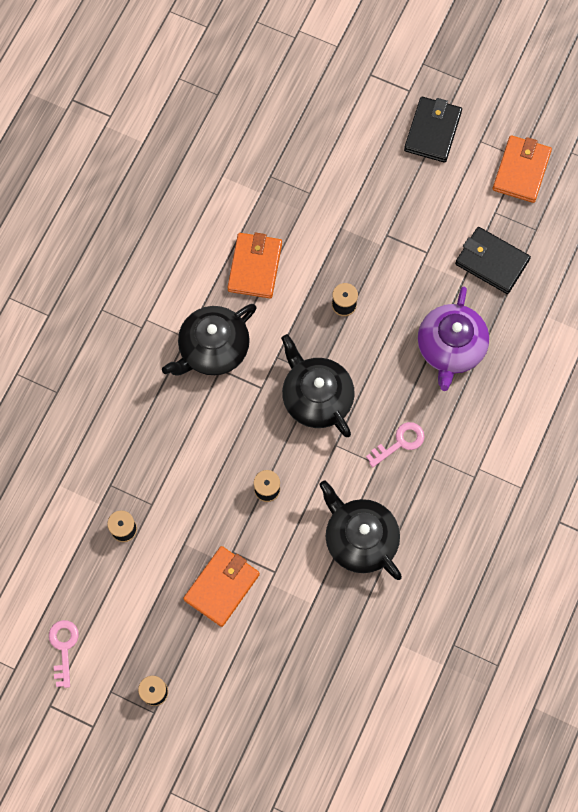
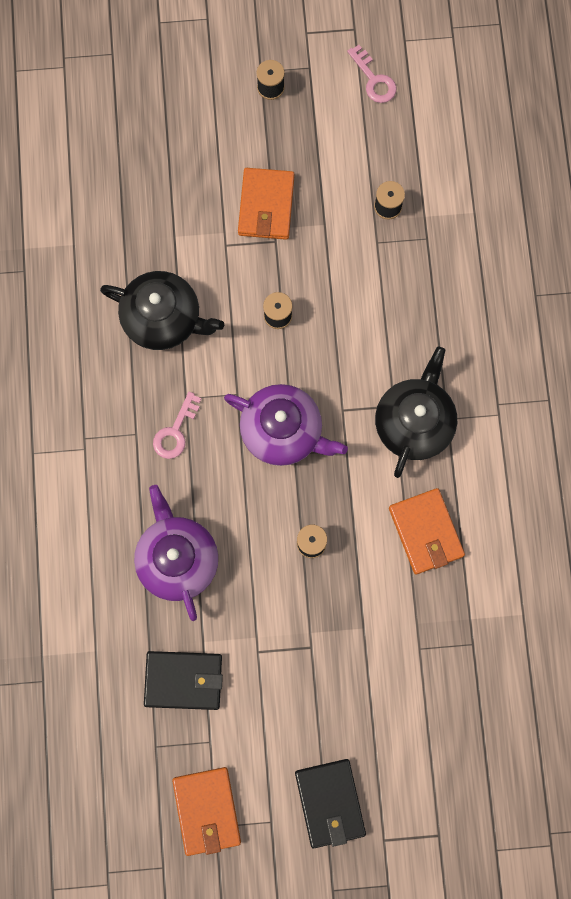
camera: 150 degrees right, 5 degrees up
(316, 397) = (283, 431): black teapot -> purple teapot

